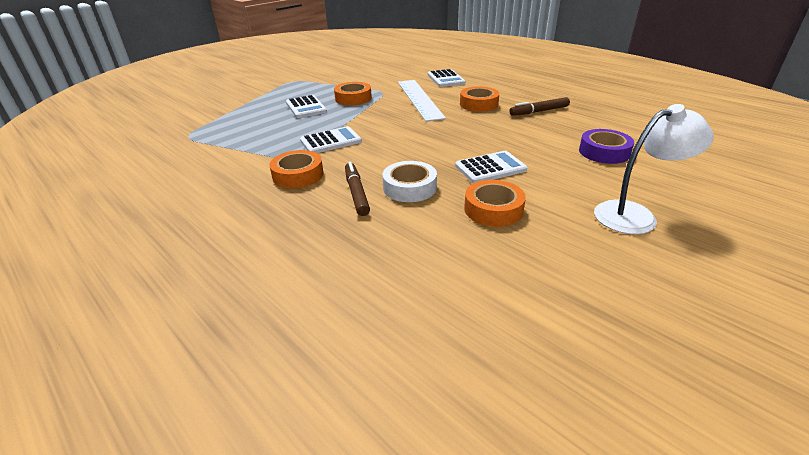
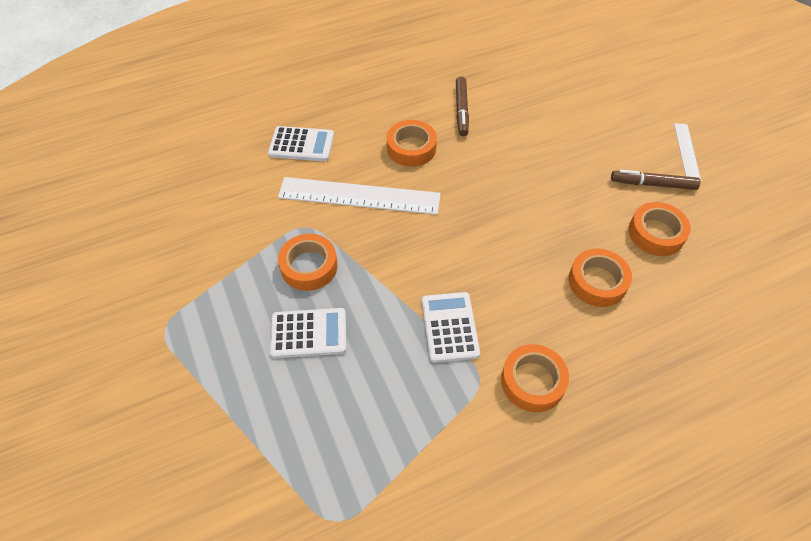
camera: 70 degrees left, 20 degrees up
(356, 193) = (595, 332): brown marker -> brown marker (653, 184)
(409, 187) = (597, 282): white tape -> orange tape
(490, 168) = (578, 204): white calculator -> none
(604, 152) = (576, 113): purple tape -> none
(635, 215) = (686, 151): white lamp -> white ruler

